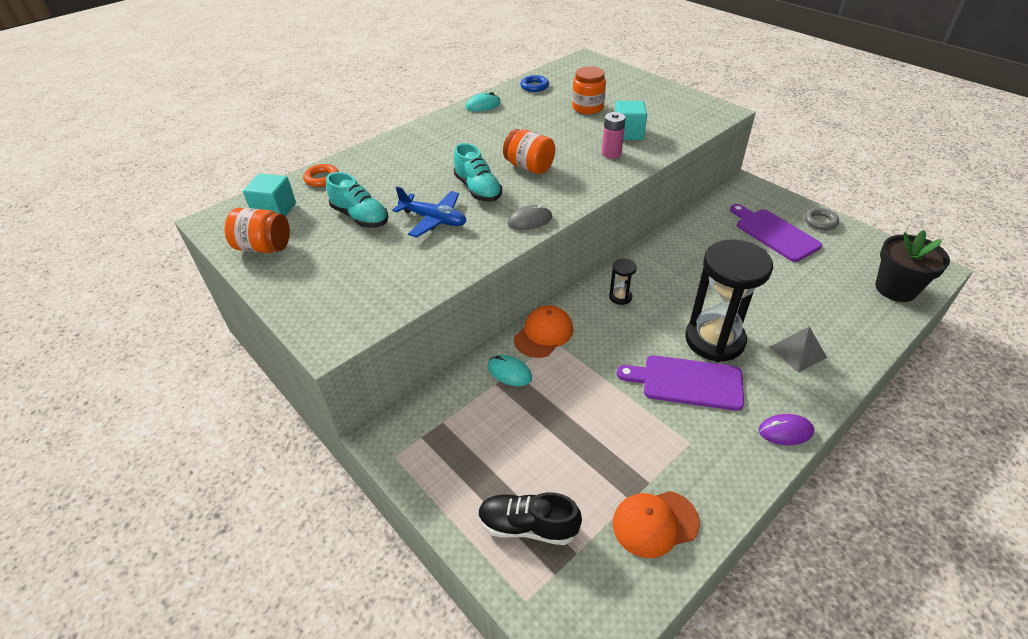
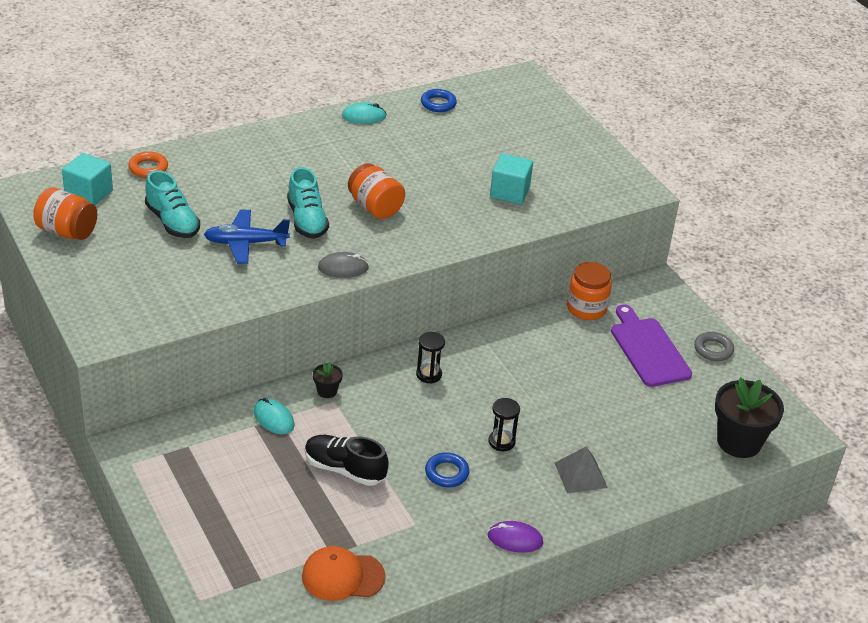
camera: 10 degrees right, 5 degrees down
(434, 220) = (245, 243): blue plane -> blue plane turned 135 degrees clockwise
(528, 526) = (228, 549): black shoe -> black shoe (344, 469)
(543, 334) = (327, 391): orange cap -> black flower pot
(587, 107) = (484, 148): orange jar -> orange jar (586, 308)
(611, 153) = (475, 213): pink battery -> none
(687, 382) = (446, 473): purple cutting board -> blue ring
(714, 340) = (501, 442): black hourglass -> black hourglass, size x0.42

